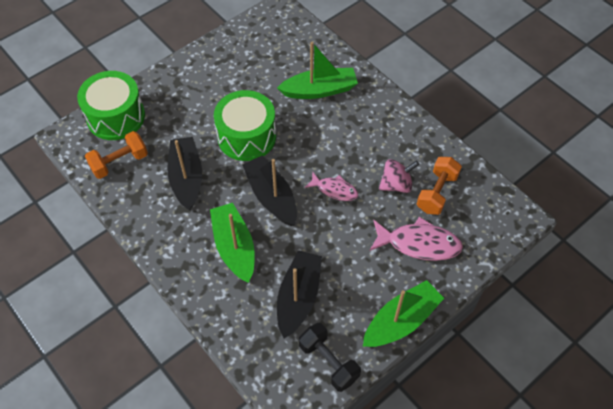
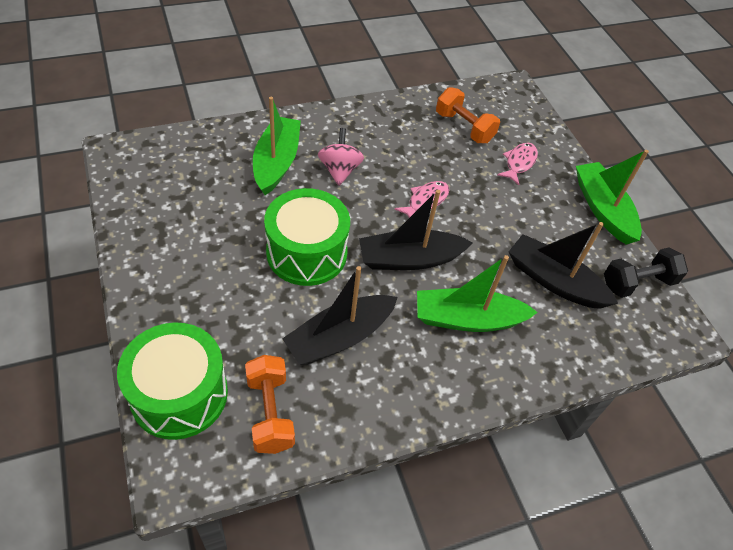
camera: 75 degrees left, 5 degrees down
(186, 178) = (339, 337): black boat -> black boat turned 45 degrees counterclockwise
(396, 184) = (441, 151): pink spinning top -> pink spinning top (339, 170)
(419, 244) = (519, 163): pink fish -> pink fish, size x0.61

